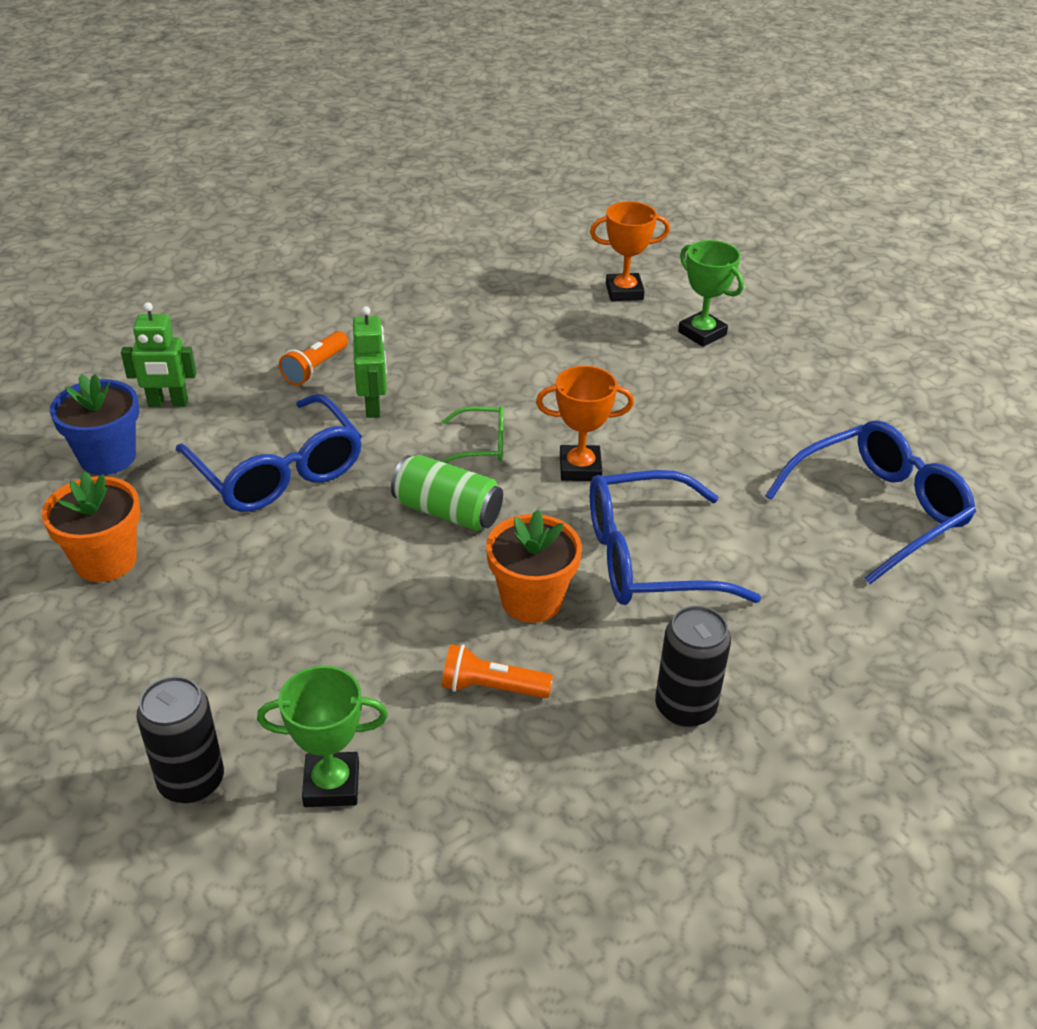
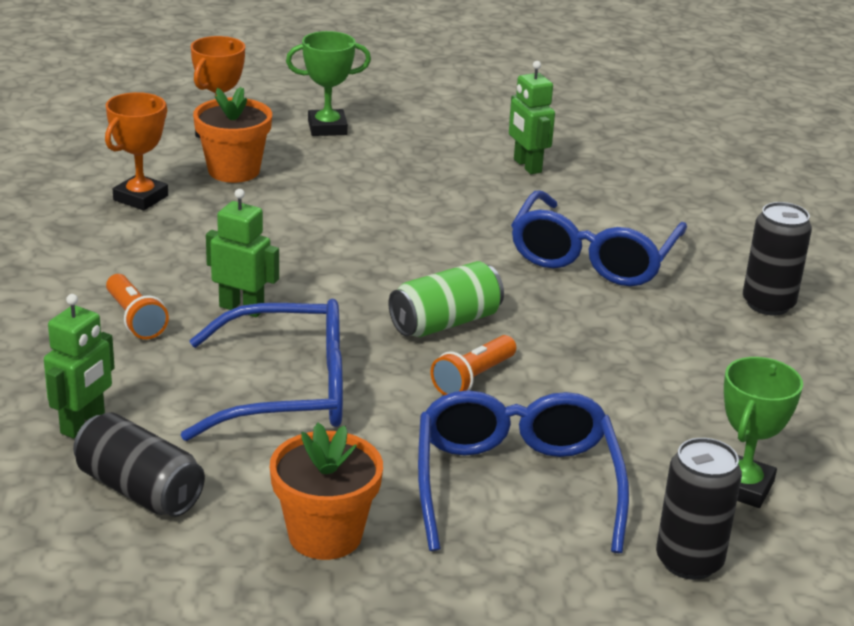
camera: 60 degrees left, 10 degrees down
(108, 457) = (139, 490): blue flower pot -> black can
(481, 445) = (367, 275): green glasses -> none
(491, 688) = (686, 376): orange flashlight -> orange flashlight (473, 379)
(531, 600) = (598, 323): orange flower pot -> orange flower pot (234, 171)
(580, 468) = (450, 244): orange trophy -> orange trophy (140, 198)
(775, 460) = (527, 166): none -> green robot
(878, 510) = (622, 154): blue glasses -> blue glasses (516, 484)

